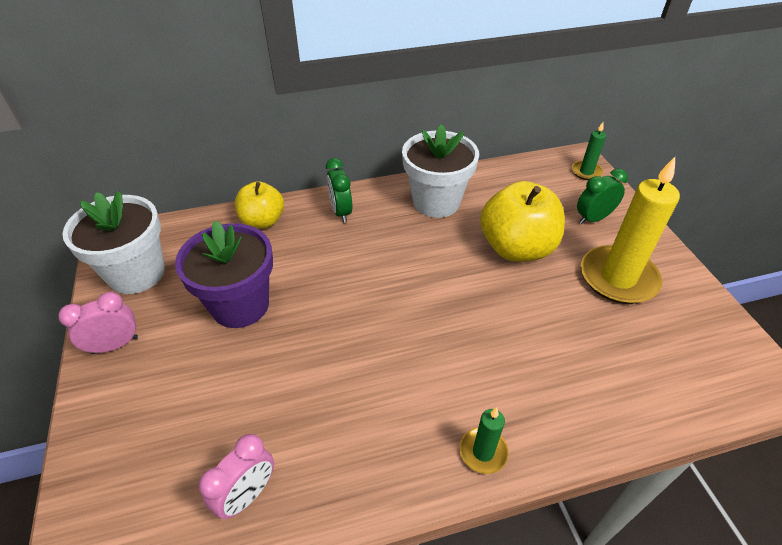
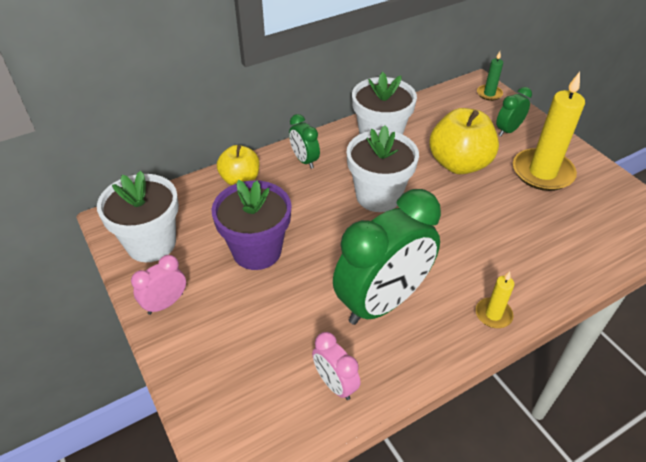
camera: 15 degrees left, 0 degrees up
(247, 495) = (335, 384): pink clock -> pink clock turned 120 degrees clockwise
(352, 401) = (382, 302): none -> green clock
(404, 268) = (378, 196): none -> white flower pot
(483, 452) = (493, 314): green candle -> yellow candle

